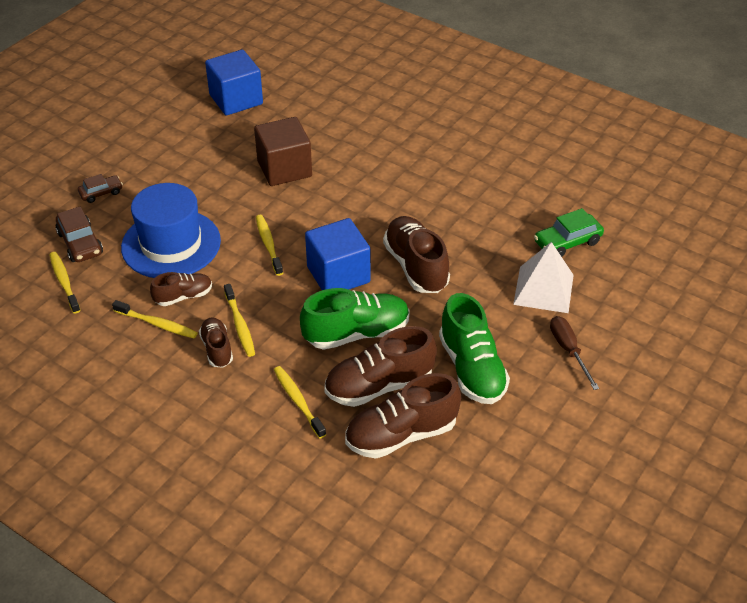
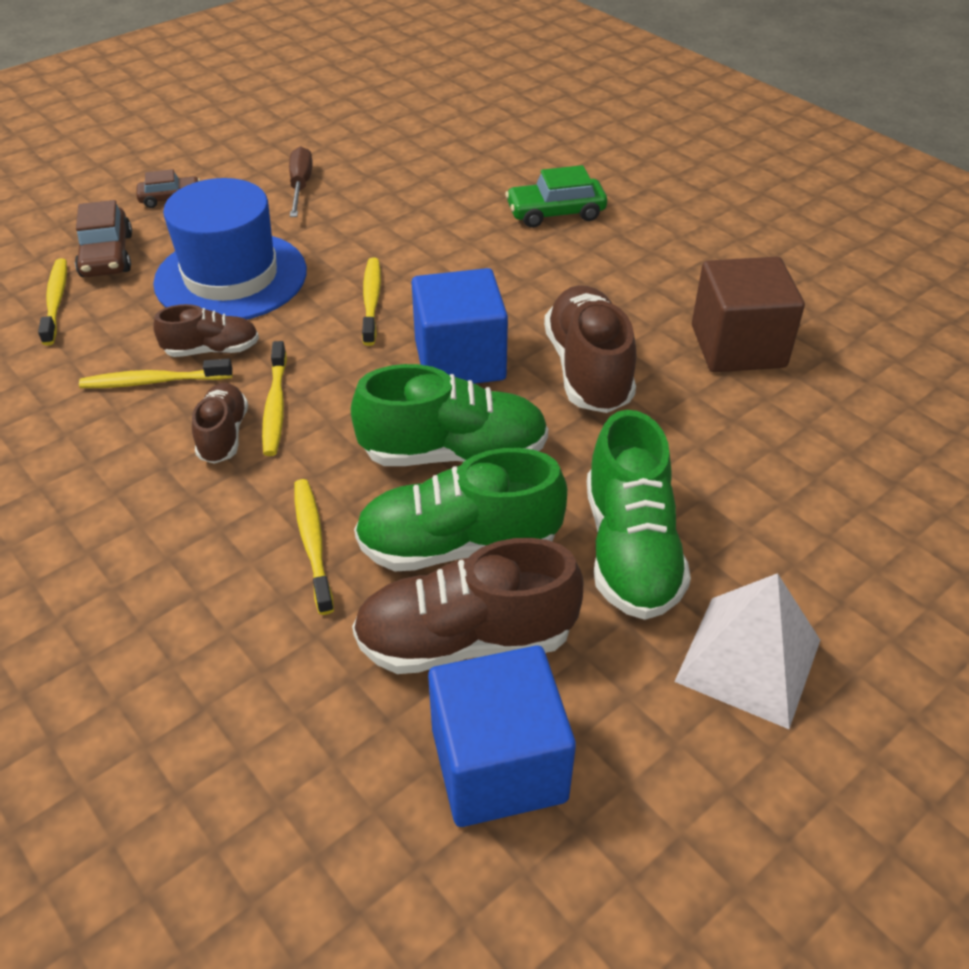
camera: 15 degrees right, 0 degrees up
(157, 324) = (153, 381): yellow toothbrush -> yellow toothbrush turned 135 degrees clockwise
(236, 99) = (409, 116): blue cube -> blue cube (498, 765)
(284, 169) = (439, 207): brown cube -> brown cube (738, 346)
(379, 386) = (458, 546): brown shoe -> green shoe
(543, 289) = (795, 442): white pyramid -> white pyramid (748, 660)
(567, 242) = (854, 377): green car -> green car (555, 213)
(569, 350) = (816, 553): brown screwdriver -> brown screwdriver (300, 186)

